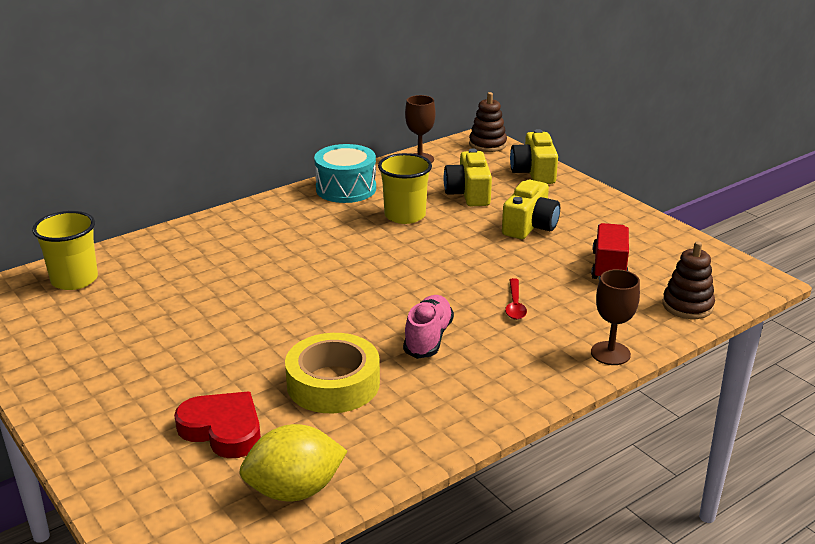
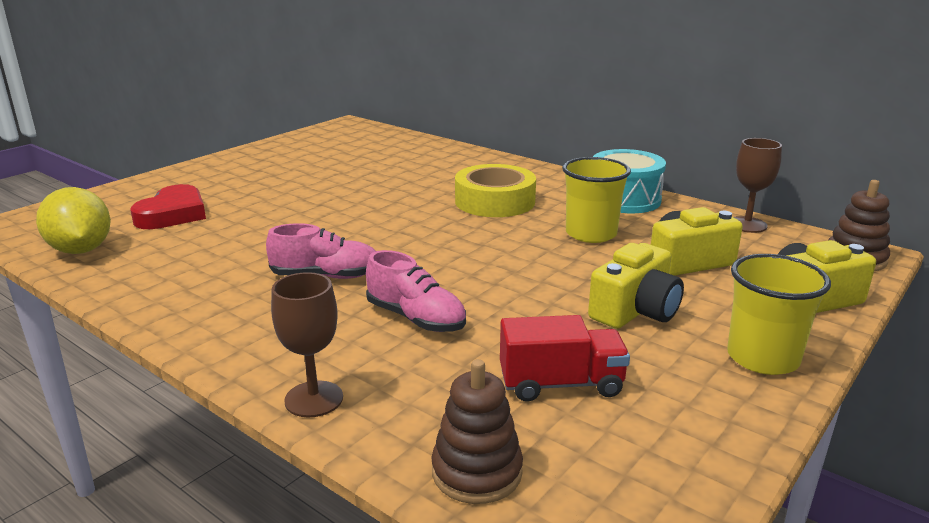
camera: 75 degrees right, 5 degrees down
(74, 280) = (381, 140): yellow cup -> yellow cup (762, 358)
(333, 383) = (238, 243): yellow tape -> yellow tape (495, 201)
(515, 305) = (416, 318): red spoon -> pink shoe
(530, 226) = (635, 311): yellow camera -> yellow camera turned 60 degrees counterclockwise

